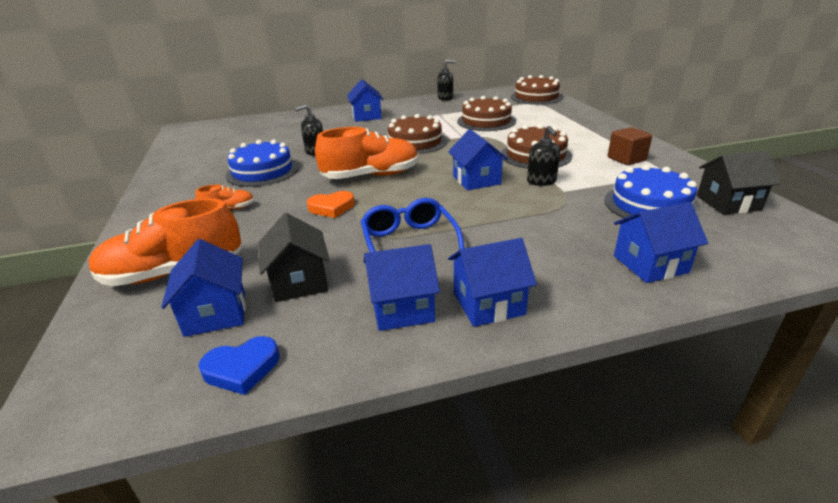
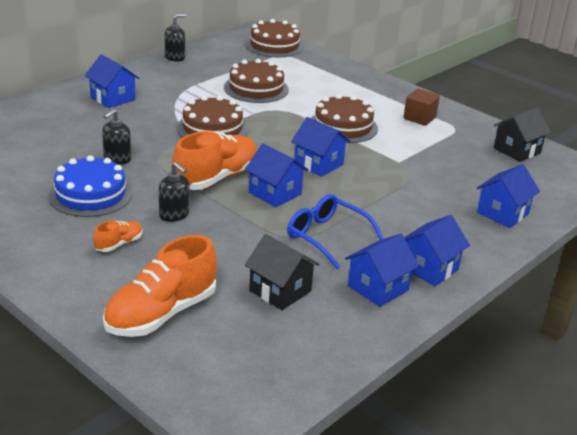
camera: 35 degrees left, 0 degrees up
(215, 313) = (247, 331): blue house -> blue house (275, 193)
(242, 369) = (319, 357): blue heart -> none
(332, 208) = (221, 220): orange heart -> none
(541, 181) = (373, 155): black soap dispenser -> black soap dispenser (174, 215)
(650, 205) = (469, 163): blue cake -> none

